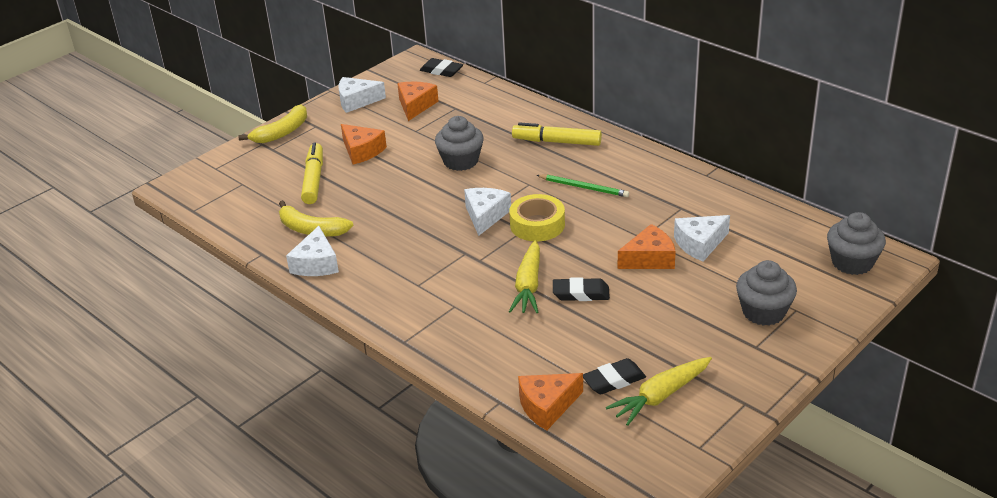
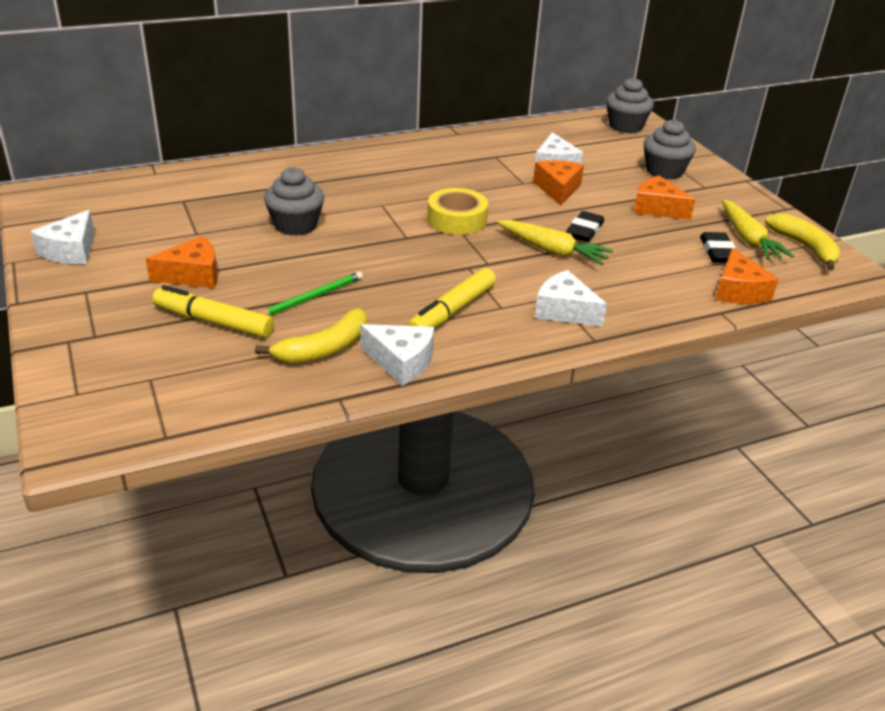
camera: 70 degrees left, 0 degrees up
(282, 132) = (63, 319): yellow banana -> yellow banana (805, 248)
(415, 106) = (142, 219): orange cheese -> orange cheese (657, 208)
(441, 71) = (90, 187): black eraser -> none
(485, 216) = (413, 240): white cheese -> white cheese (564, 310)
(557, 142) = (324, 172): yellow marker -> yellow marker (452, 311)
(584, 187) = (418, 183): green pencil -> green pencil (312, 298)

